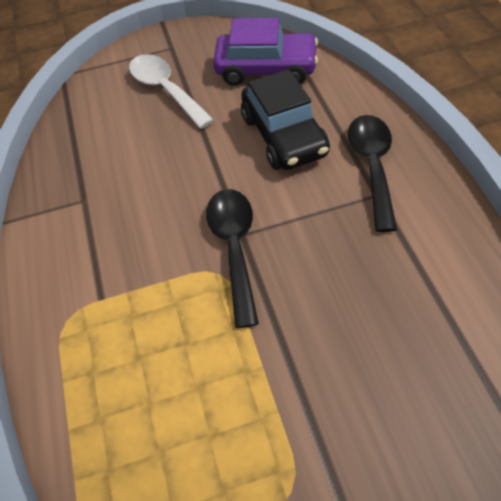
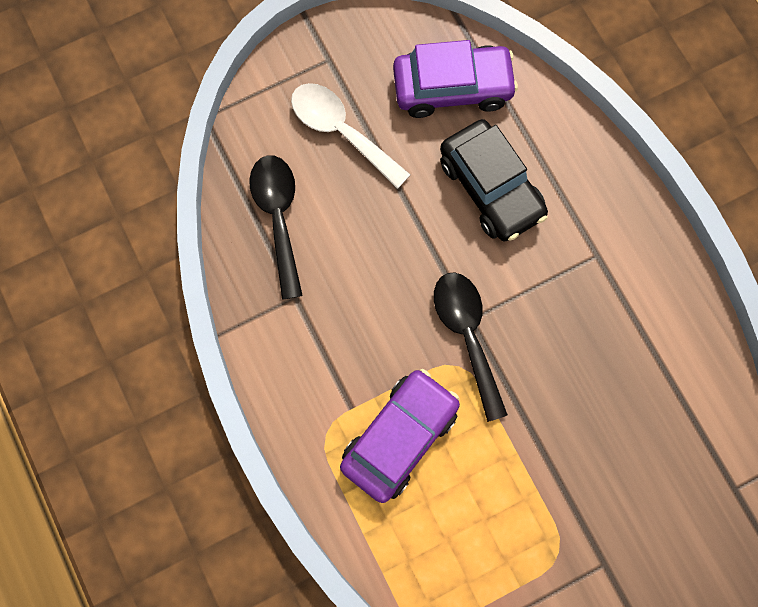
camera: 15 degrees left, 20 degrees up
(140, 332) = (400, 437): none -> purple car
(372, 166) = (589, 220): black spoon -> black spoon (279, 218)

